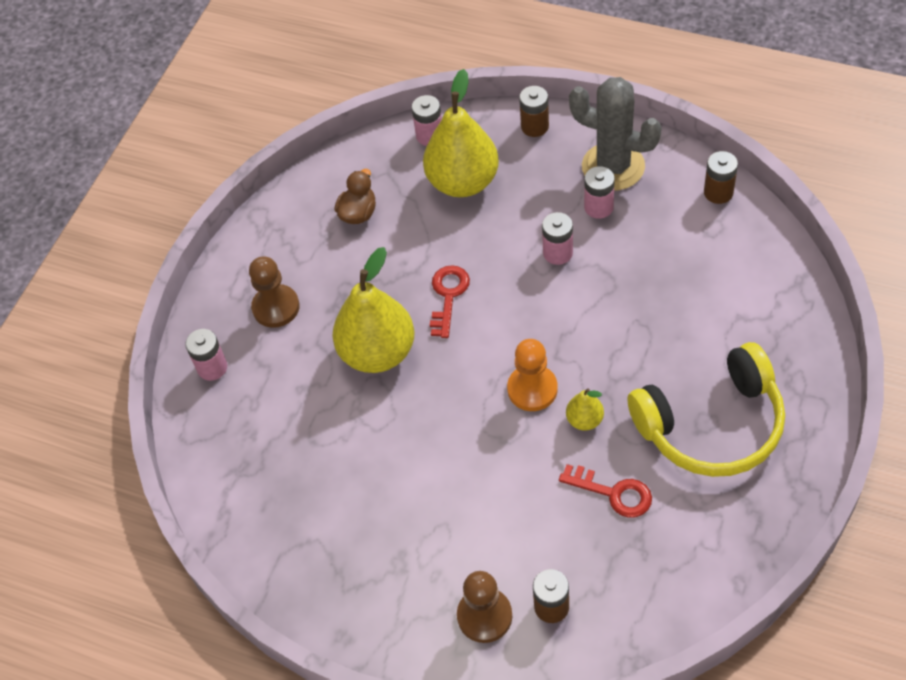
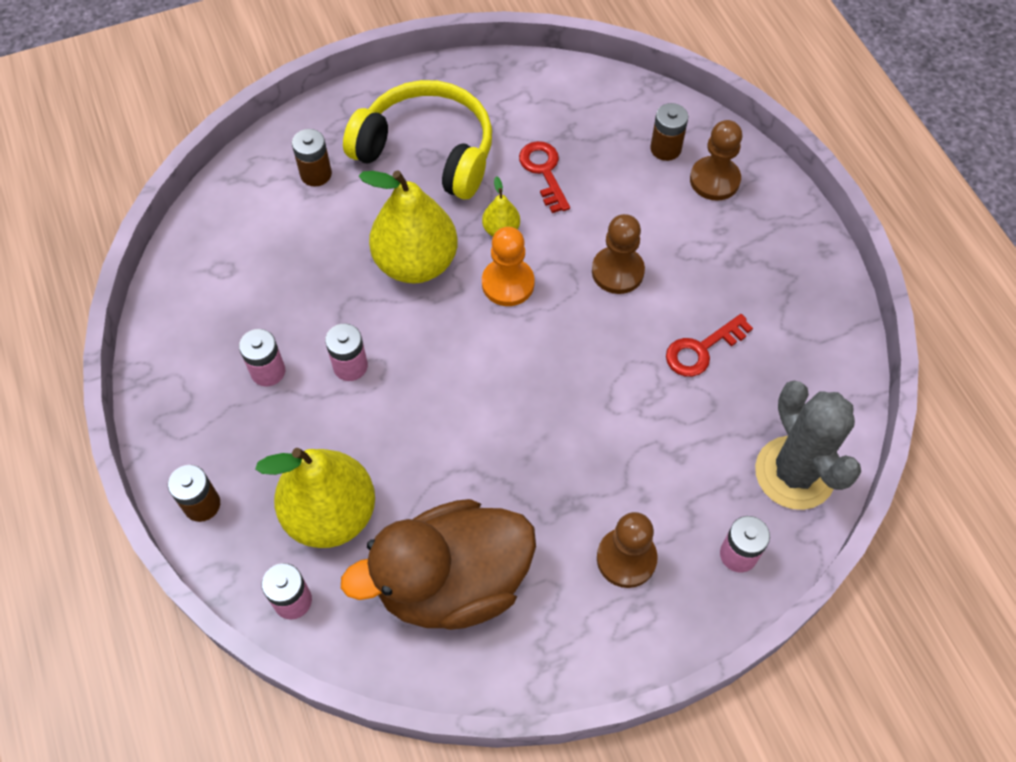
camera: 140 degrees left, 5 degrees up
(358, 213) = (452, 583): brown duck -> brown duck, size x2.36
(378, 352) = (586, 425): yellow pear -> yellow pear (416, 262)
(448, 296) = (476, 418): red key -> red key (702, 350)
(471, 469) = (617, 271): none -> brown pawn
(613, 167) = (206, 394): grey cactus -> grey cactus (794, 473)
(718, 192) = (175, 290): brown battery -> brown battery (316, 174)

